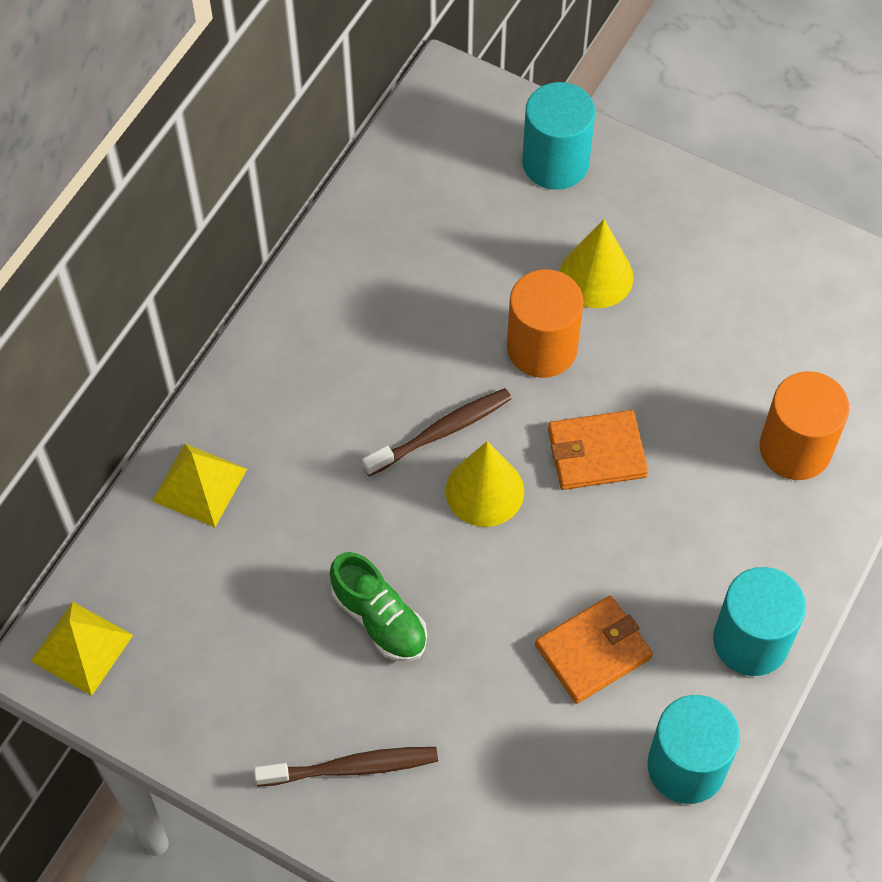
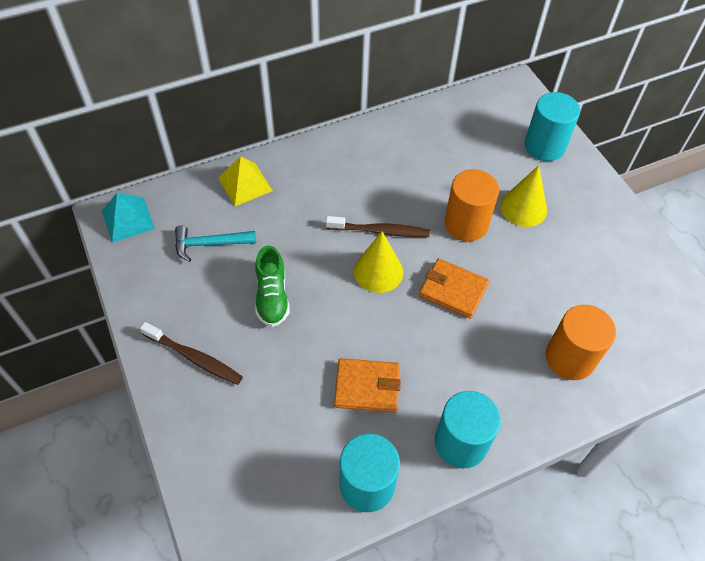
camera: 35 degrees right, 5 degrees down
(81, 647) = (128, 219): yellow pyramid -> turquoise pyramid
(231, 604) = (210, 244): none -> turquoise hammer

